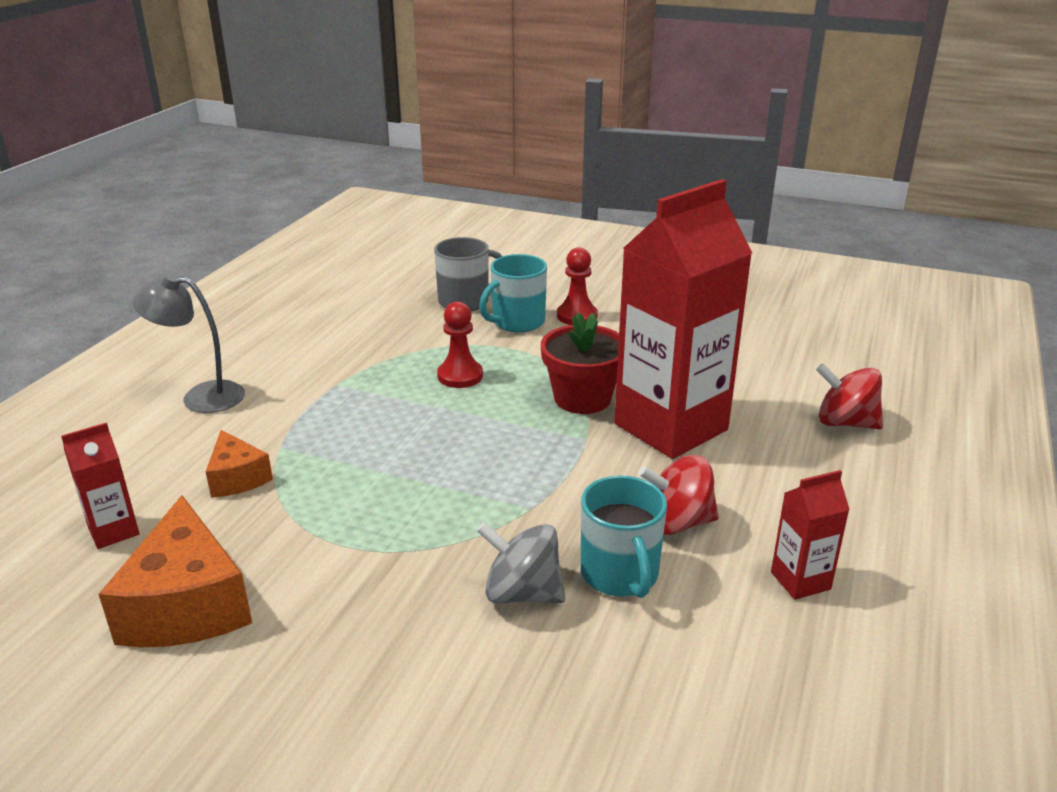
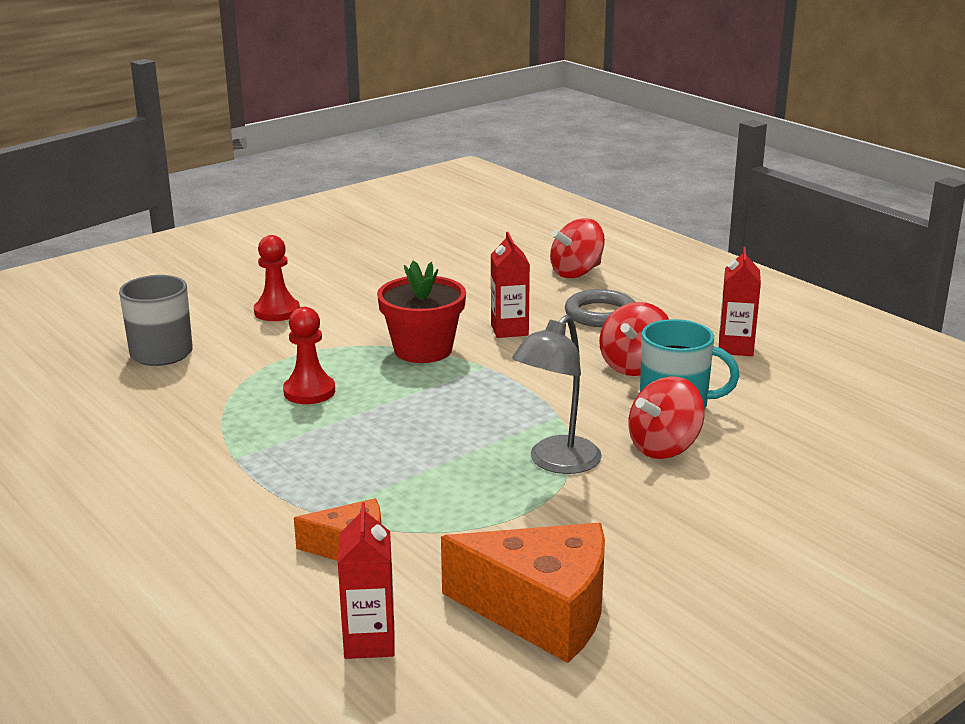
camera: 60 degrees left, 5 degrees down
(201, 396) = (146, 545): grey lamp -> grey lamp (556, 463)
(517, 322) = (246, 339): turquoise mug -> none
(522, 593) = (664, 447): grey spinning top -> red spinning top
(670, 427) = (509, 330): red carton -> red carton, size x0.42
(769, 466) = (600, 314): none -> grey ring

